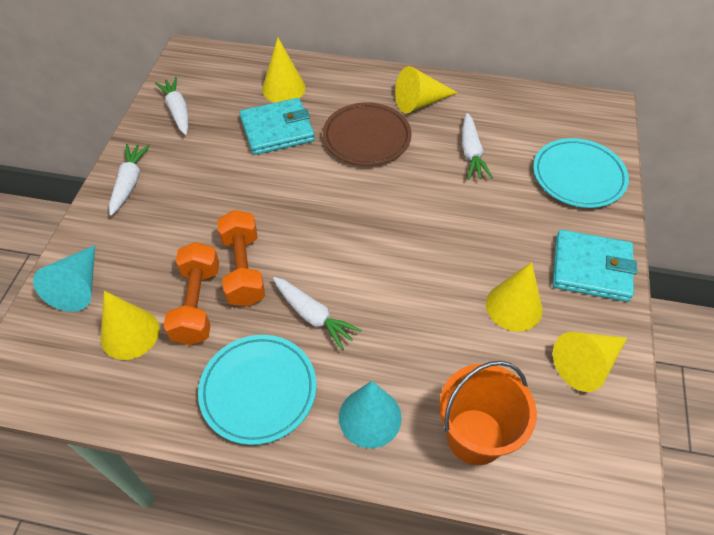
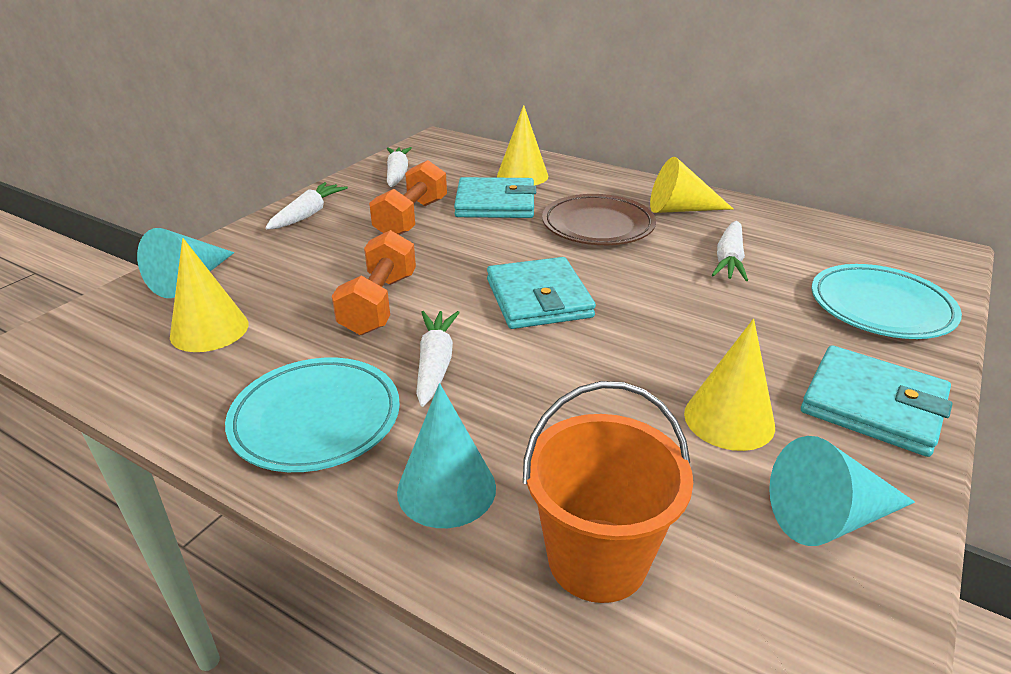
camera: 20 degrees right, 20 degrees down
(197, 304) = (304, 321): orange dumbbell -> orange dumbbell (411, 218)
(313, 316) = (435, 364): white carrot -> white carrot turned 150 degrees counterclockwise
(356, 230) = (539, 298): none -> turquoise wallet
(586, 364) = (829, 517): yellow cone -> turquoise cone

